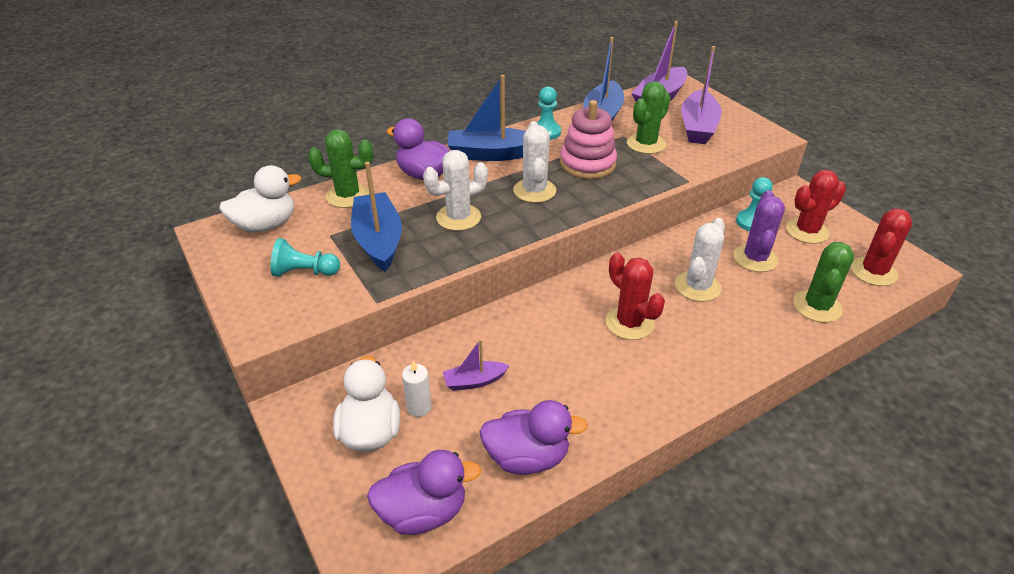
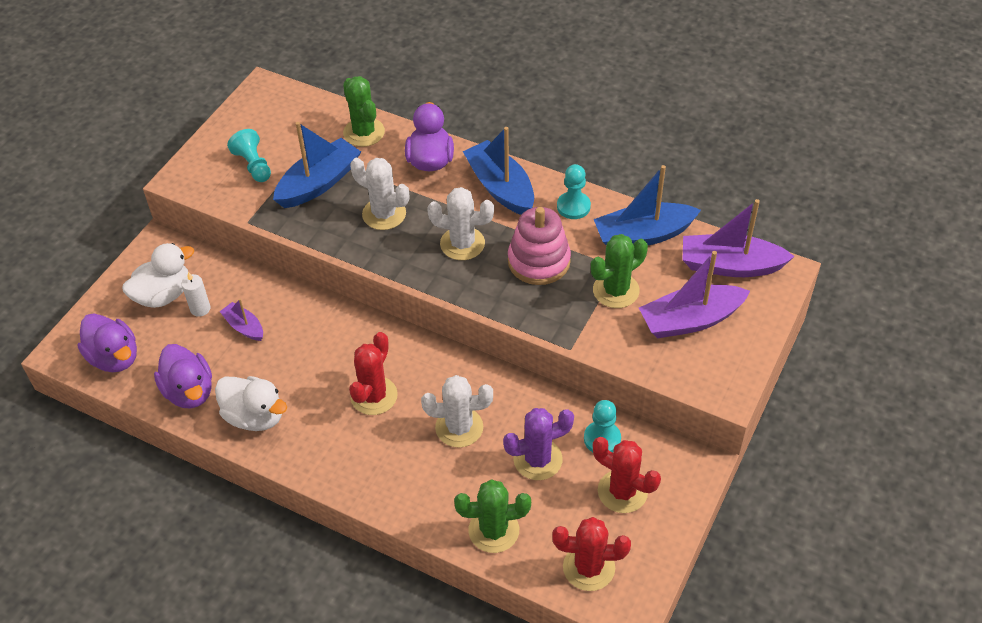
camera: 60 degrees right, 10 degrees up
(266, 225) = (292, 111): white duck -> white duck (255, 416)
(534, 191) = (462, 244): white cactus -> white cactus turned 45 degrees clockwise
(646, 144) = (616, 290): green cactus -> green cactus turned 45 degrees counterclockwise

